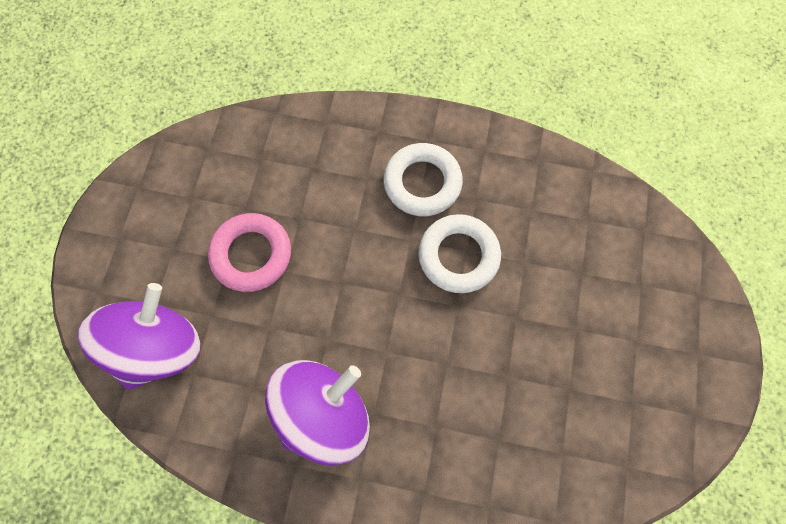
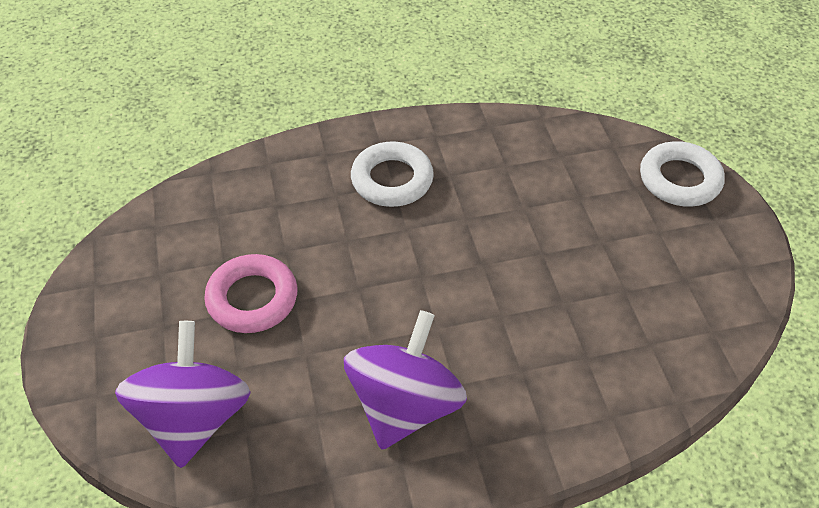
camera: 25 degrees left, 20 degrees down
(458, 256) = (460, 225): white ring -> white ring (679, 180)

